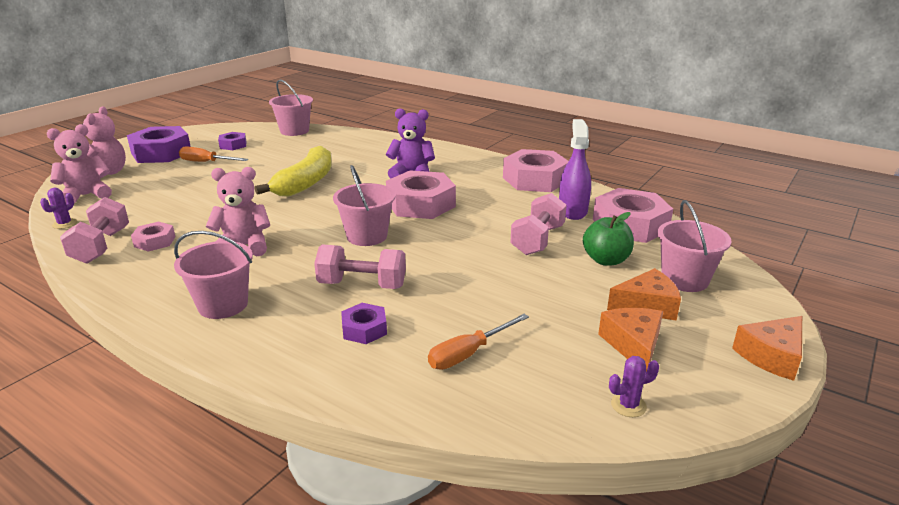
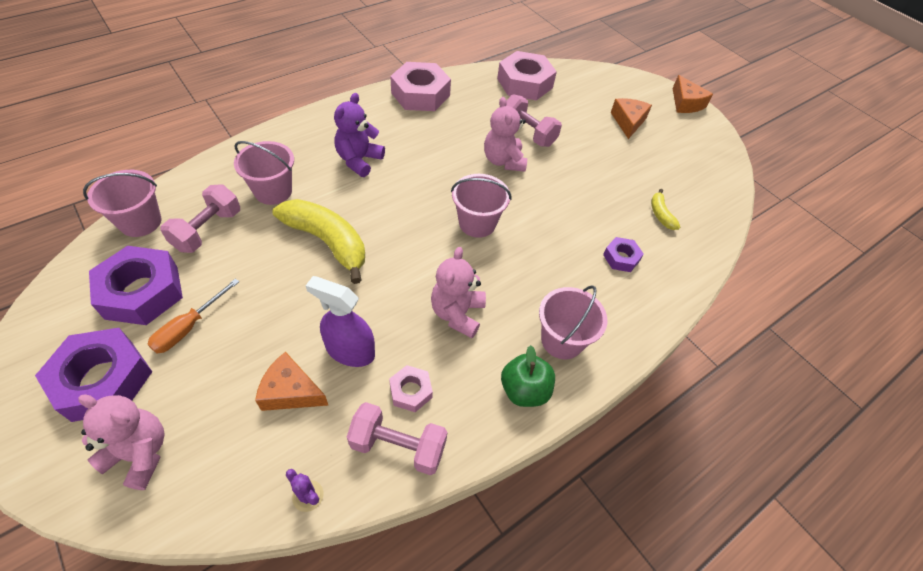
camera: 75 degrees left, 25 degrees up
(86, 195) = (218, 476): pink teddy bear -> pink teddy bear (503, 161)
(233, 145) = (142, 292): purple nut -> purple nut, size x1.98
(362, 285) = (559, 245): pink dumbbell -> pink dumbbell (207, 230)
(420, 204) = (430, 173): pink nut -> none
(468, 353) = (660, 214): orange screwdriver -> yellow banana
(572, 211) = (489, 98): purple spray bottle -> purple spray bottle (350, 351)
(606, 260) = (569, 114): green apple -> green apple (524, 390)
(628, 405) = (717, 169): purple cactus -> none
(633, 345) = (666, 144): orange cheese -> orange cheese (291, 391)
(684, 279) = (604, 95): pink bucket -> pink bucket (273, 191)

